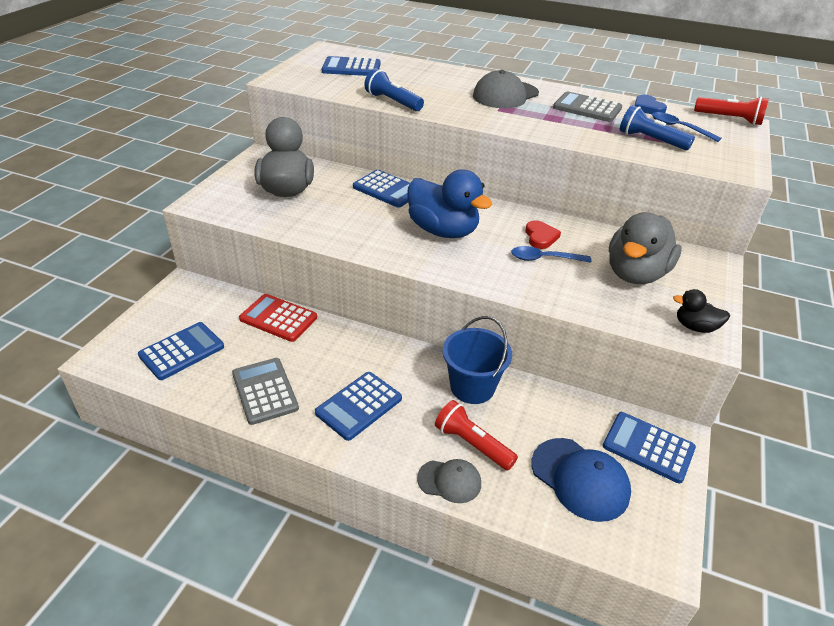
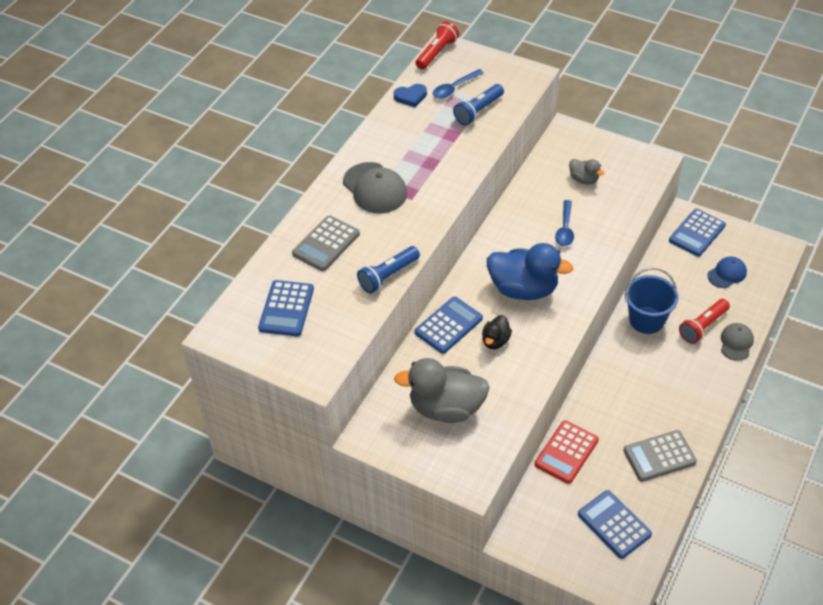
camera: 80 degrees left, 10 degrees up
(359, 406) = (671, 392): blue calculator -> none
(443, 231) = (523, 289): blue duck -> blue duck turned 60 degrees clockwise
(540, 237) = (533, 226): red heart -> none
(580, 479) = (727, 274): blue cap -> blue cap, size x0.62
(587, 108) = (410, 136): grey calculator -> grey calculator (326, 244)
(635, 274) = (584, 179): grey duck -> grey duck, size x0.49
(695, 327) = (645, 164): black duck -> black duck (495, 341)

